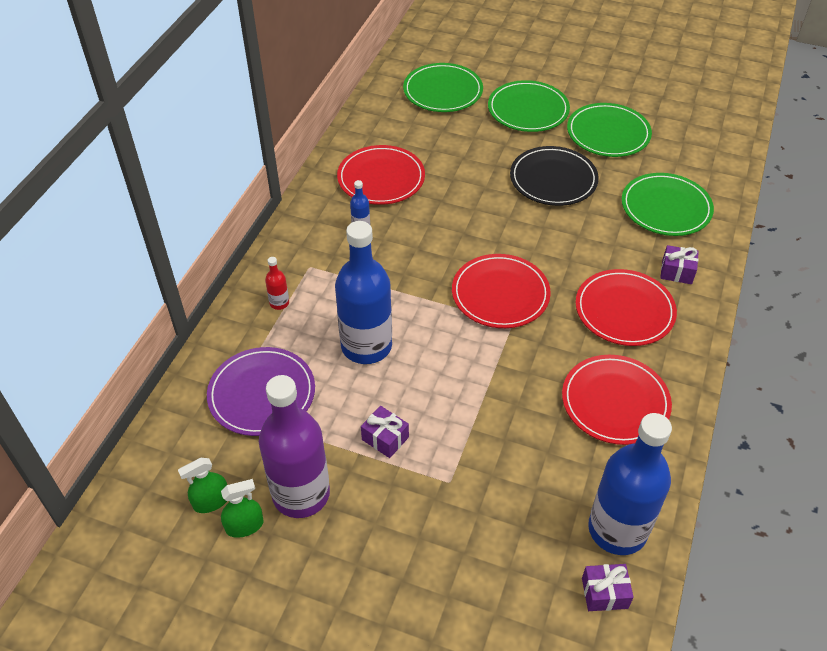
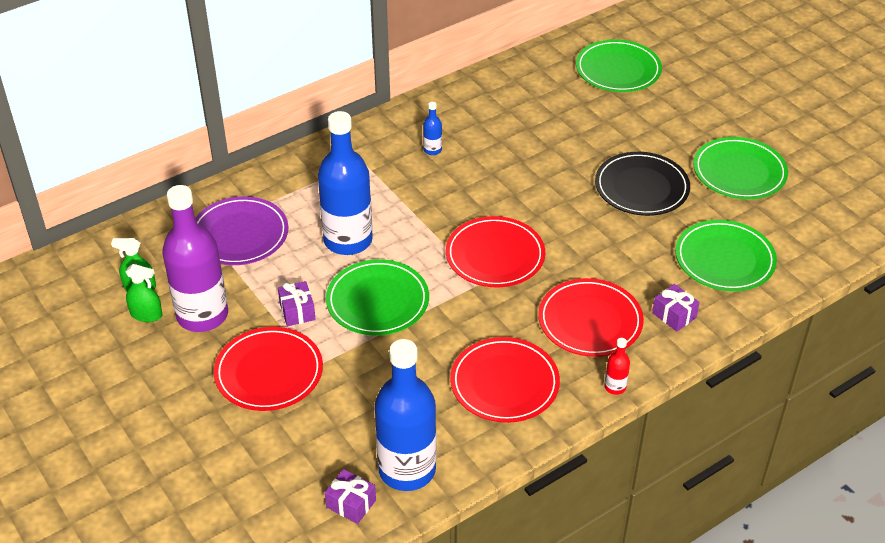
camera: 35 degrees right, 5 degrees down
(279, 303) = (313, 177): red bottle -> red bottle (615, 387)
(381, 178) = (488, 119): red plate -> red plate (269, 372)
(528, 110) = (682, 119): green plate -> green plate (377, 301)

